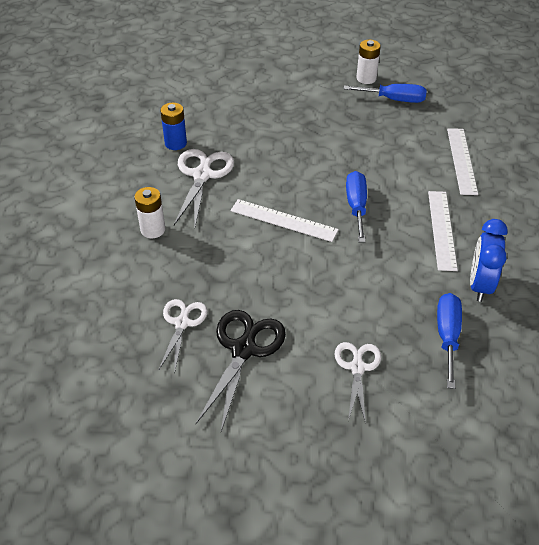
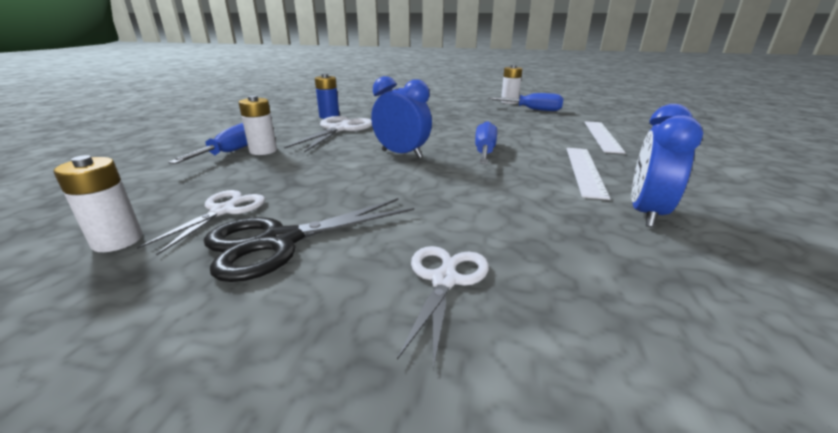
camera: 10 degrees right, 20 degrees down
(135, 364) = (117, 241): none -> white battery
(244, 349) = (280, 242): black scissors -> black scissors turned 150 degrees counterclockwise
(283, 220) = (401, 154): white ruler -> blue clock
(447, 336) = (604, 258): blue screwdriver -> blue screwdriver (231, 152)

